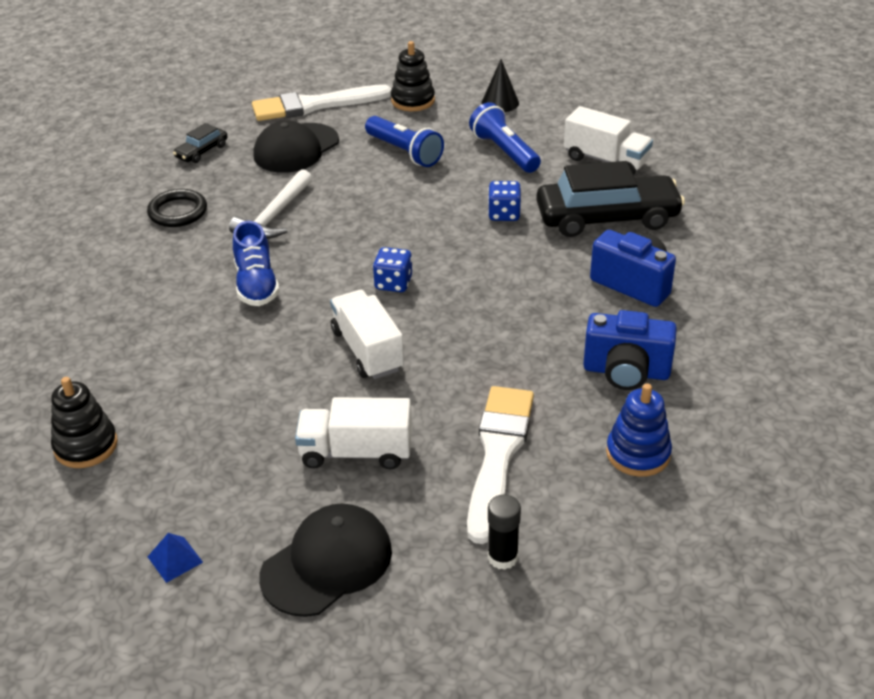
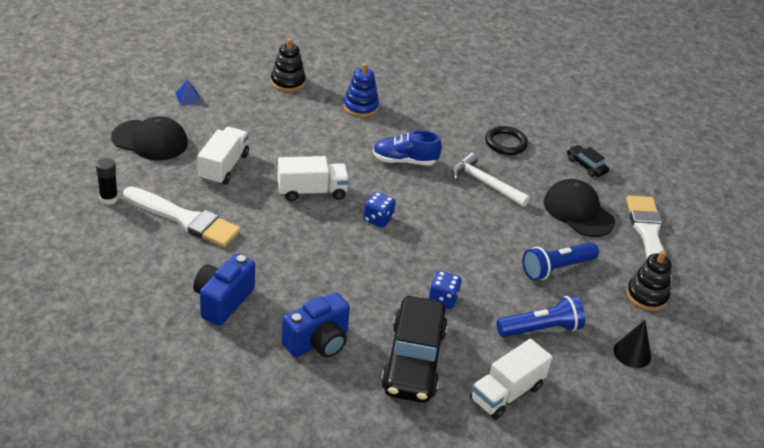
camera: 100 degrees right, 0 degrees up
(327, 563) = (150, 140): black cap -> black cap turned 45 degrees counterclockwise
(638, 453) = (145, 278): blue stacking toy -> blue stacking toy (360, 107)

